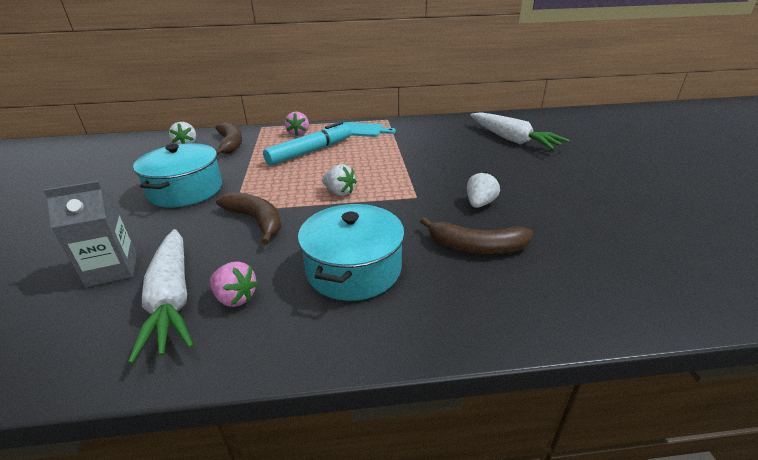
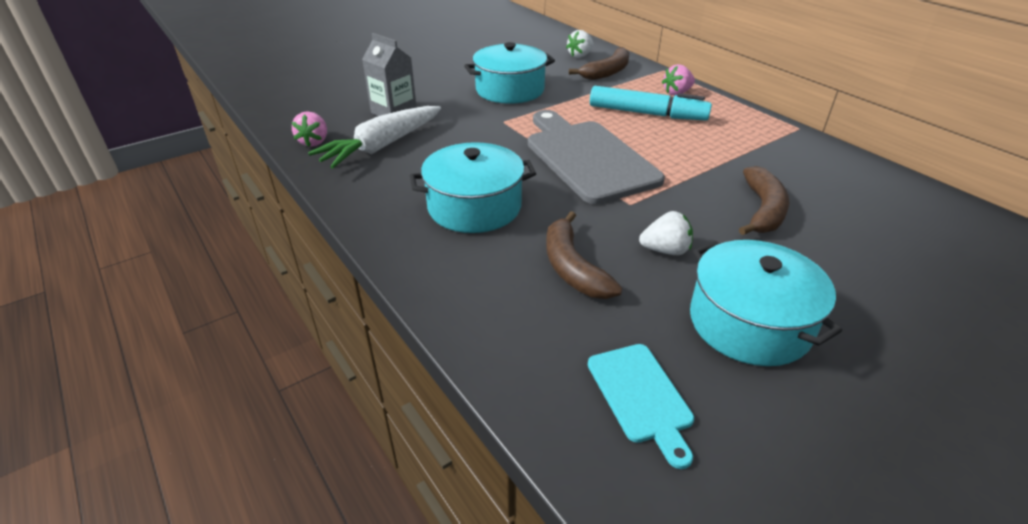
camera: 60 degrees right, 5 degrees up
(235, 298) = (400, 169): pink strawberry -> pink strawberry (314, 142)
(256, 220) = (499, 137): brown banana -> brown banana (763, 210)
(339, 192) = (587, 158): white strawberry -> grey cutting board
(362, 130) = (741, 123): turquoise cutting board -> turquoise cutting board (641, 396)
(512, 139) = (893, 239): white carrot -> none
(567, 203) = (749, 323): none -> turquoise pot

